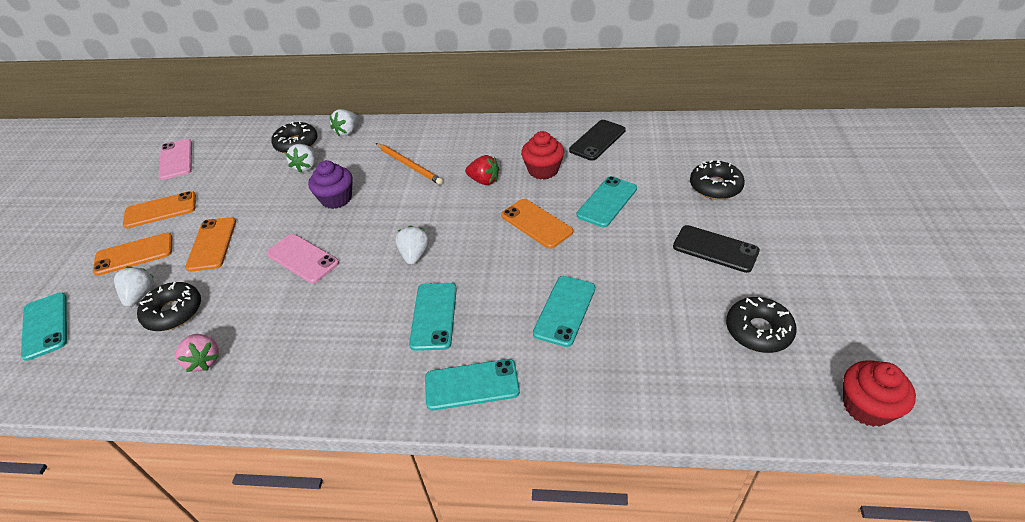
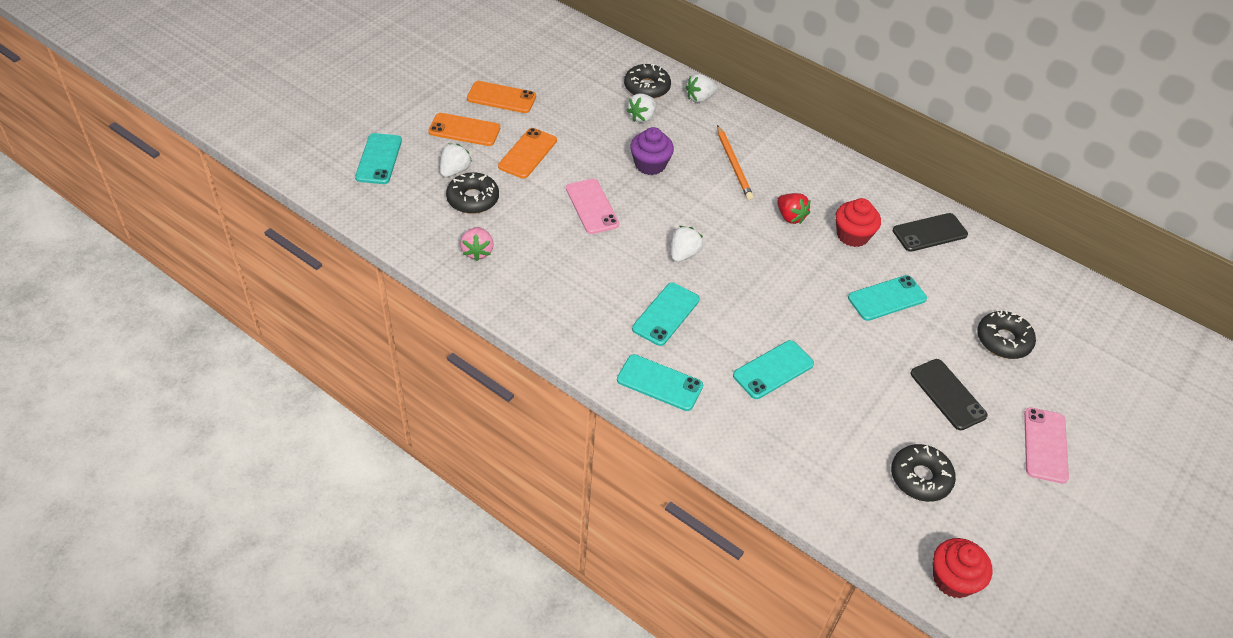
camera: 25 degrees right, 5 degrees up
(176, 159) = (536, 50): pink phone -> pink phone (1045, 445)
(536, 223) = (807, 283): orange phone -> none

